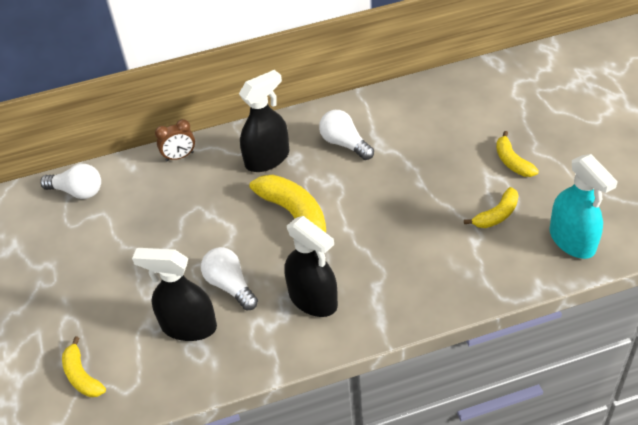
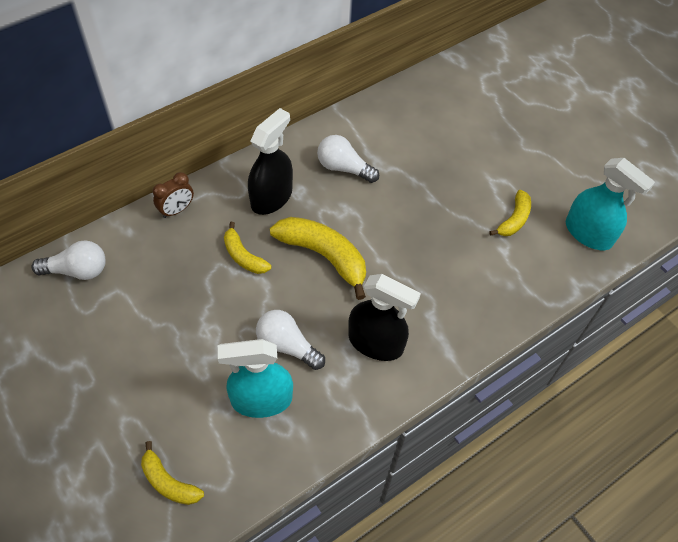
camera: 25 degrees left, 10 degrees up
(188, 326) = (261, 400): black spray bottle -> turquoise spray bottle
(512, 162) = (508, 162): yellow banana -> yellow banana (243, 256)

